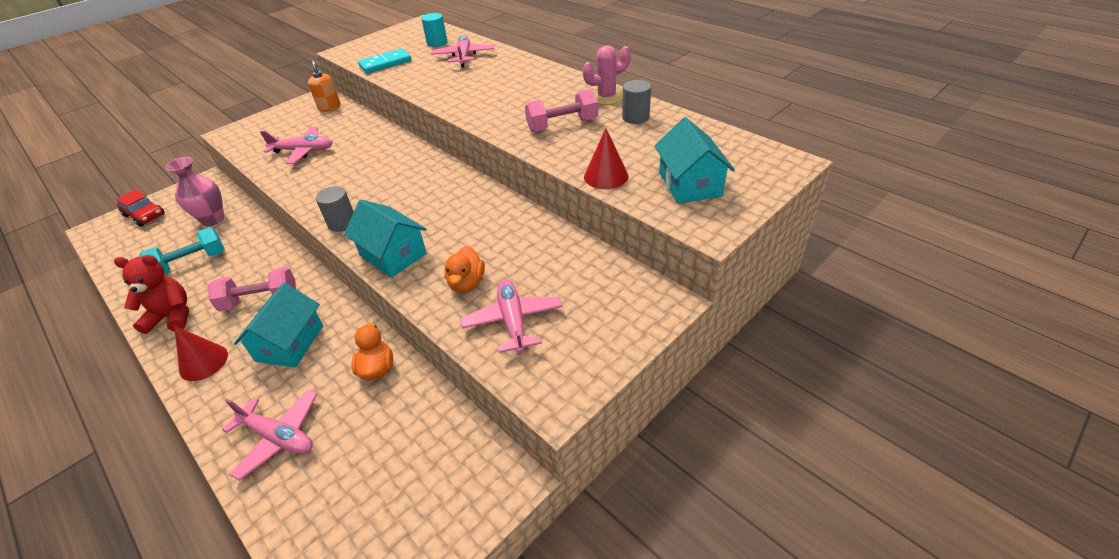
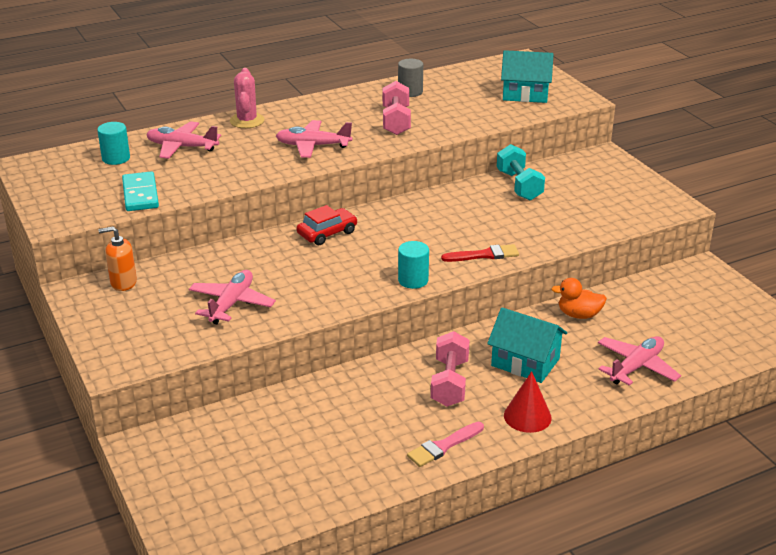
camera: 75 degrees left, 10 degrees down
(145, 215) = (190, 499): red car -> red car (327, 233)
(172, 317) = (443, 446): red teddy bear -> pink brush
(191, 263) = (346, 440): turquoise dumbbell -> turquoise dumbbell (519, 185)
(213, 219) = (255, 429): pink vase -> none
(342, 223) = (413, 280): grey cylinder -> turquoise cylinder
(393, 254) = (484, 255): turquoise house -> red brush
(467, 283) = (544, 224): orange duck -> none
(513, 321) = (597, 211): pink plane -> pink plane (313, 146)
(606, 97) = (361, 96): pink cactus -> pink cactus (247, 121)
(606, 176) = (493, 118): red cone -> none

